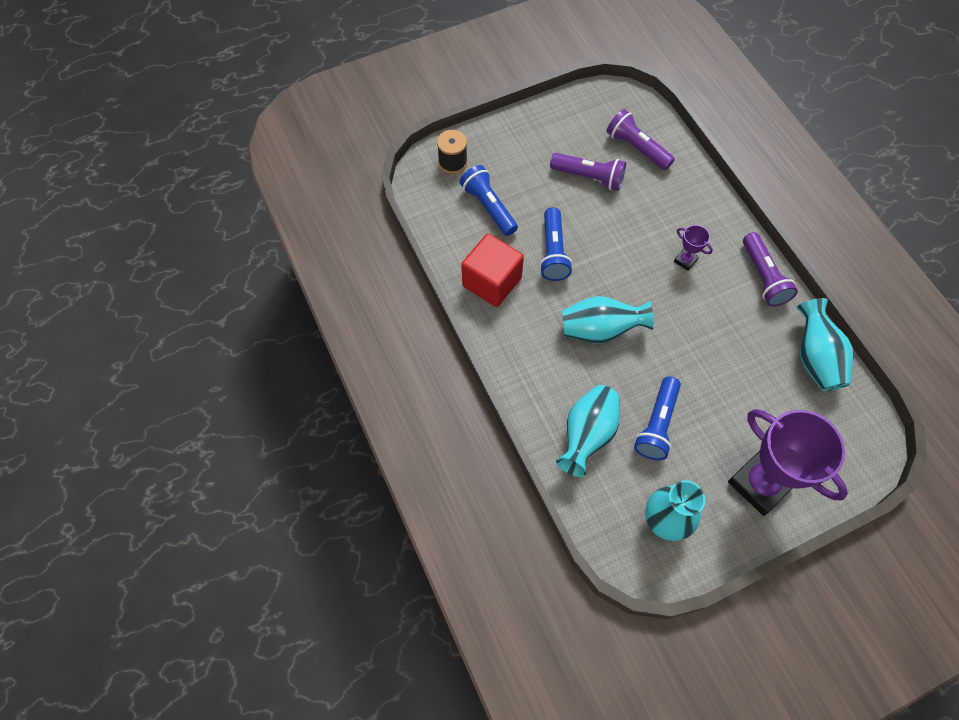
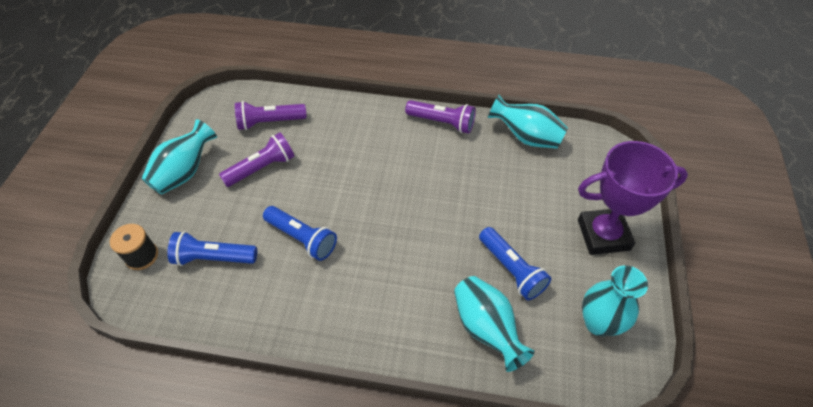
camera: 55 degrees left, 10 degrees down
(492, 282) = (285, 305): red cube -> none
(600, 330) = (400, 253): turquoise vase -> turquoise vase (185, 172)
(685, 260) = (389, 157): purple trophy -> none

